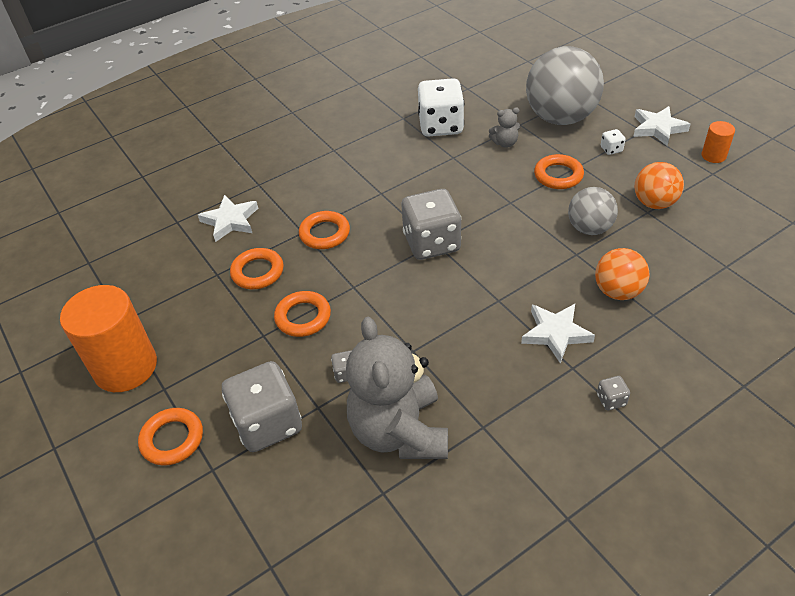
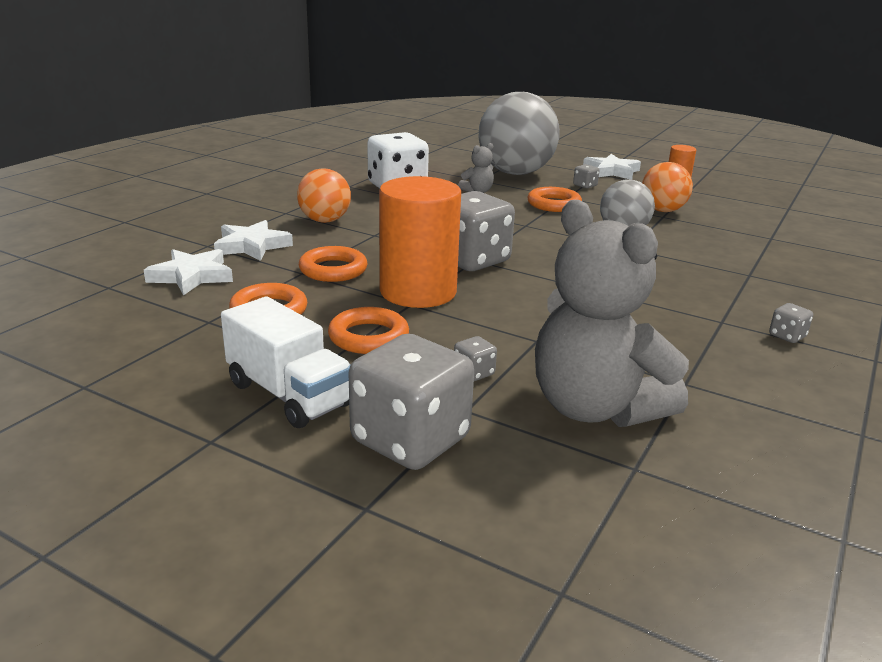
camera: 30 degrees left, 20 degrees down
(125, 367) = (124, 432): orange cylinder -> orange cylinder (418, 292)
(172, 439) = (270, 491): orange ring -> none
(224, 361) = (289, 394): none -> white truck
(555, 334) = (676, 301): white star -> white star (251, 246)
(611, 149) = (585, 185): white dice -> grey dice
(618, 291) = (699, 265): orange ball -> orange ball (325, 221)

